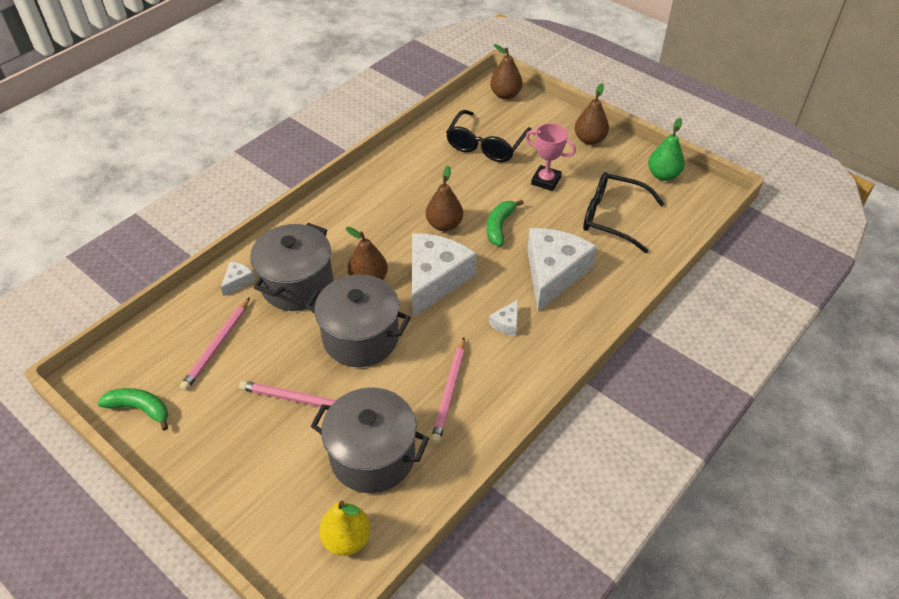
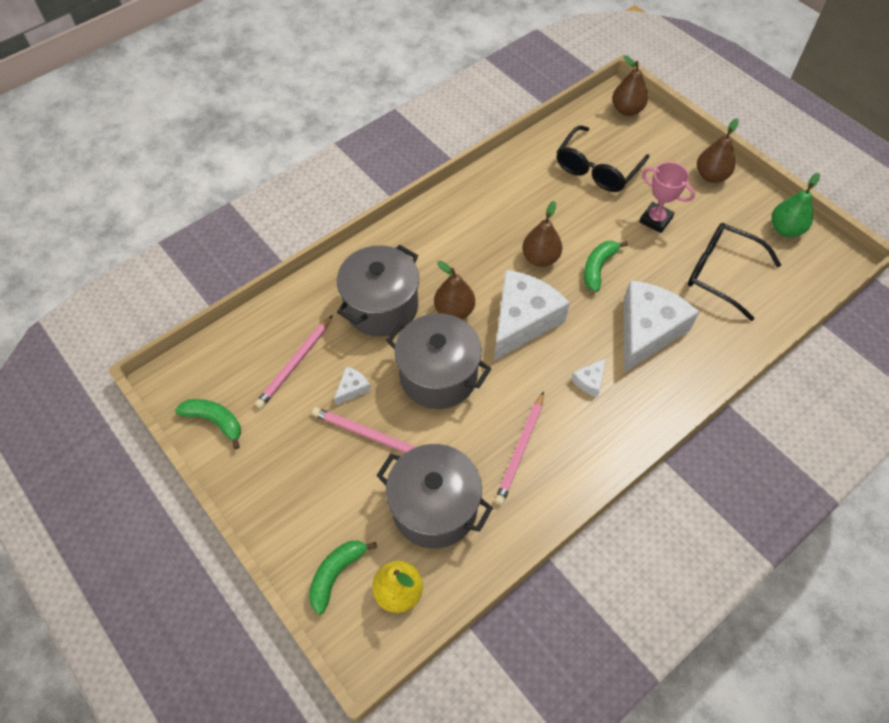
camera: 10 degrees right, 10 degrees up
(238, 281) = (322, 294): white cheese -> white cheese (352, 388)
(281, 532) = (336, 574): none -> green banana

